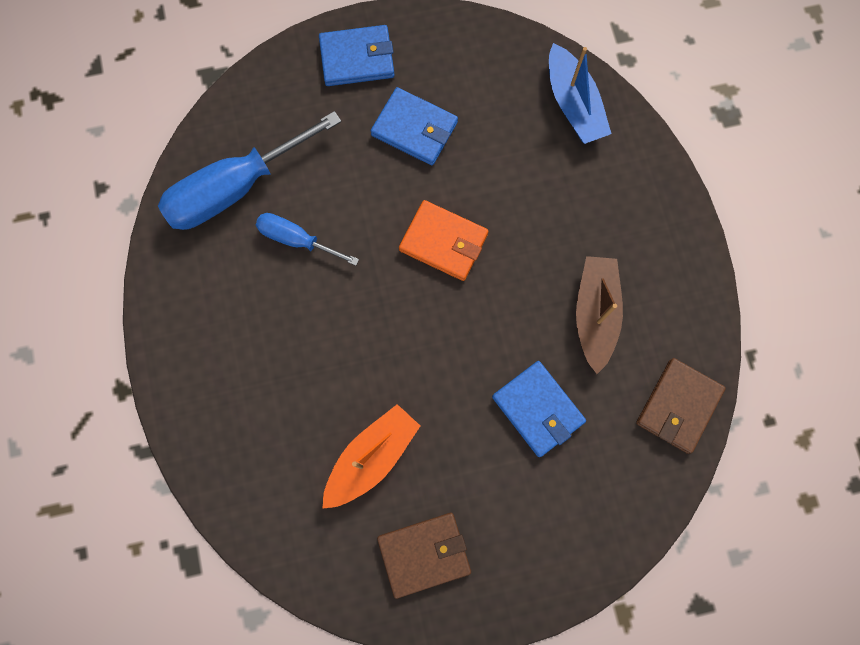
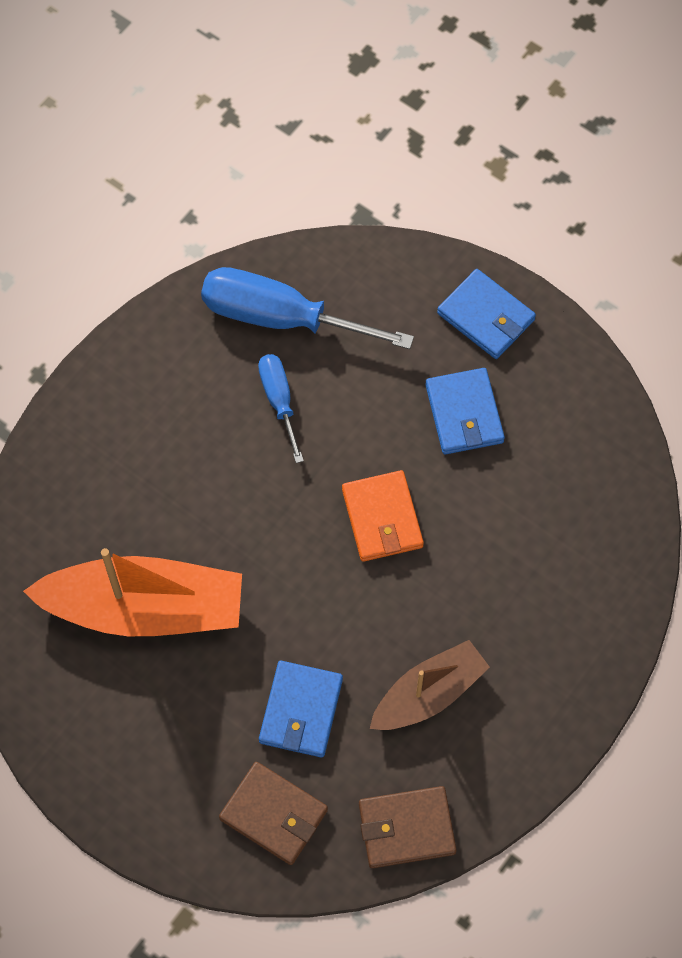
camera: 50 degrees right, 10 degrees down
(371, 457) = (145, 608): orange boat -> orange boat, size x1.62
(424, 554) = (99, 713): brown wallet -> brown wallet (273, 814)
(573, 104) = (611, 526): blue boat -> none

